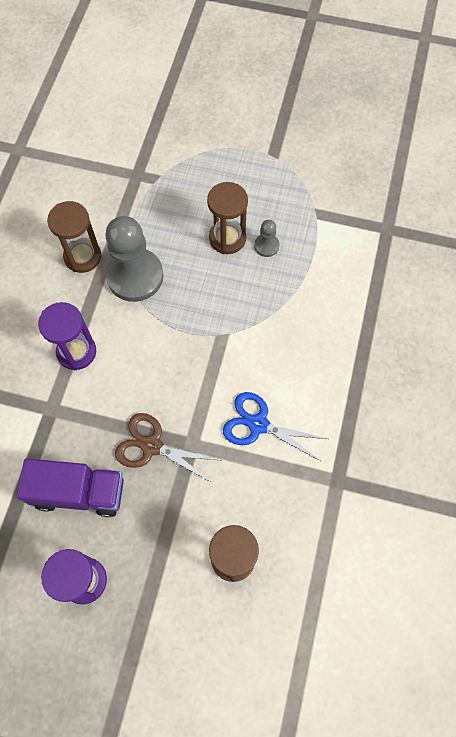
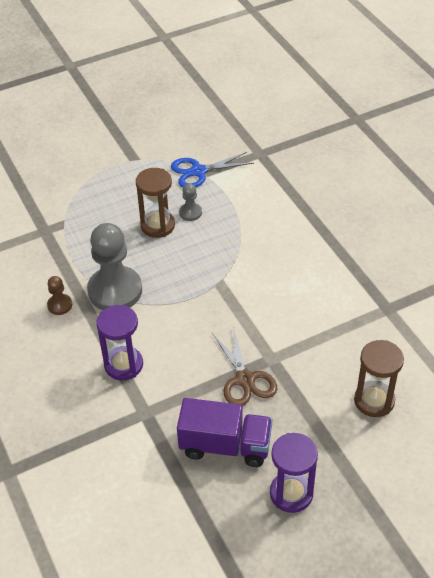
camera: 40 degrees left, 20 degrees down
(79, 492) = (225, 445): purple truck -> purple truck turned 45 degrees clockwise
(83, 256) = (60, 305): brown hourglass -> brown pawn
(151, 446) = (245, 380): brown scissors -> brown scissors turned 90 degrees counterclockwise
(258, 424) = (302, 315): blue scissors -> blue scissors (198, 171)

